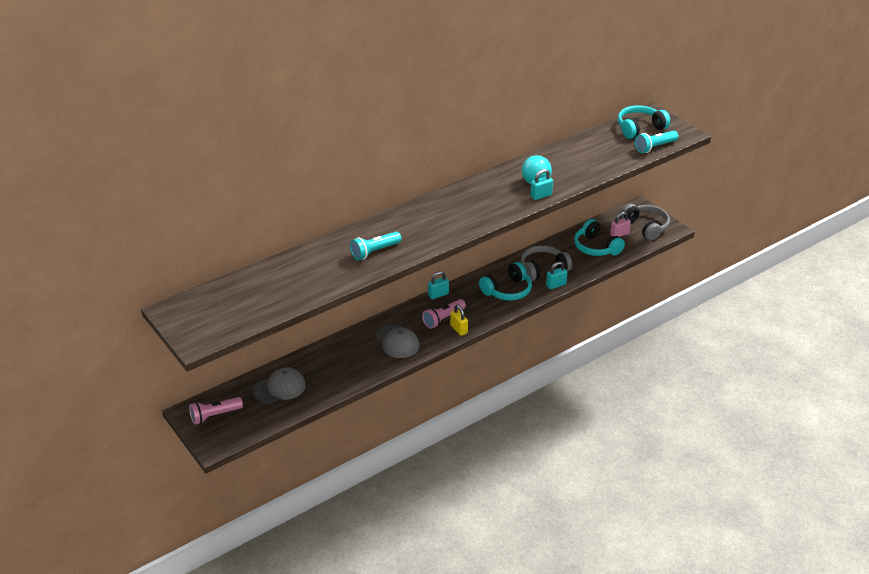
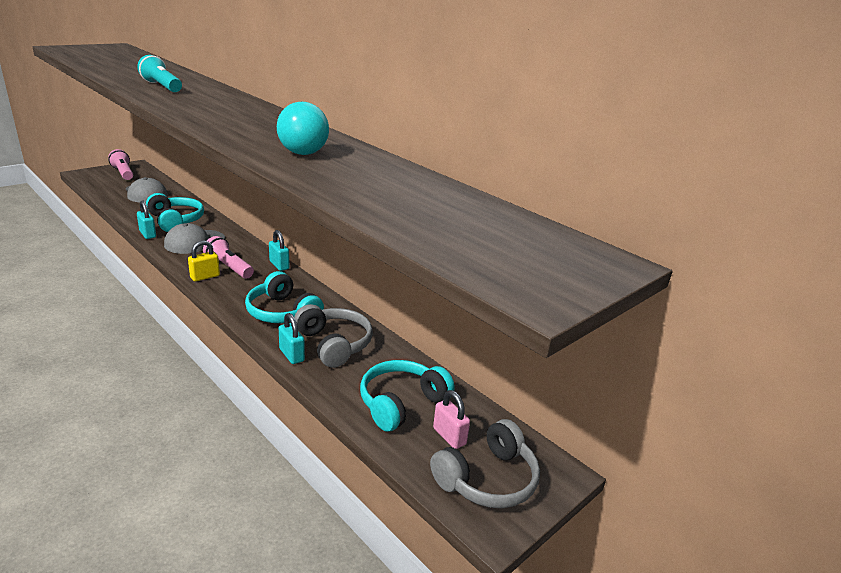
camera: 80 degrees right, 10 degrees down
(541, 195) = (262, 154): turquoise padlock -> turquoise padlock (147, 234)
(639, 128) = (529, 243): turquoise headphones -> turquoise headphones (175, 221)
(655, 147) = (450, 252): turquoise flashlight -> none

